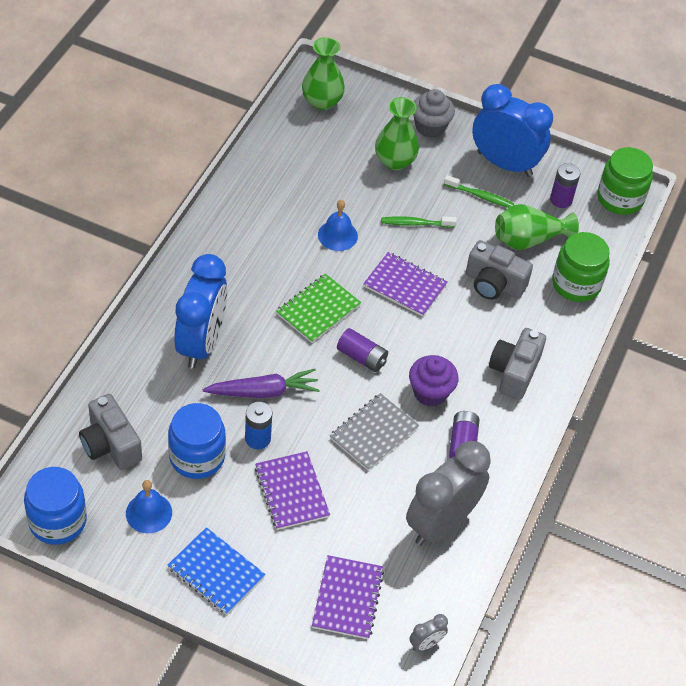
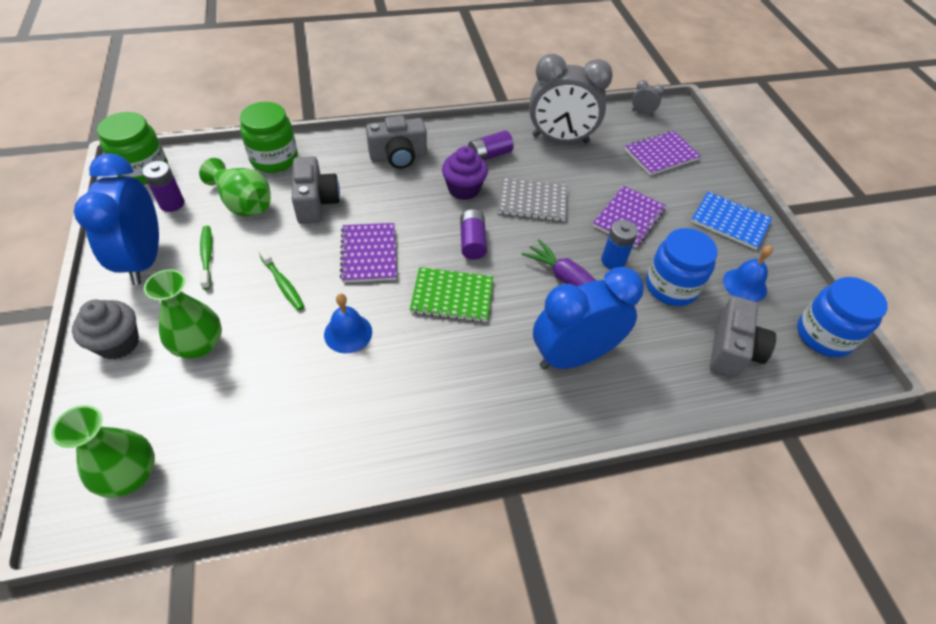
camera: 125 degrees left, 0 degrees up
(216, 572) = (730, 221): blue notebook -> blue notebook turned 60 degrees counterclockwise

